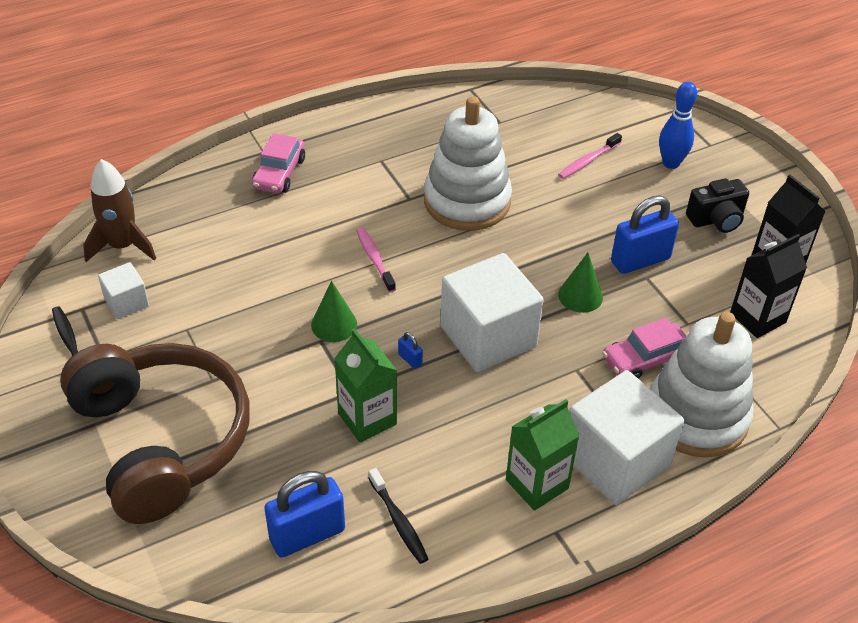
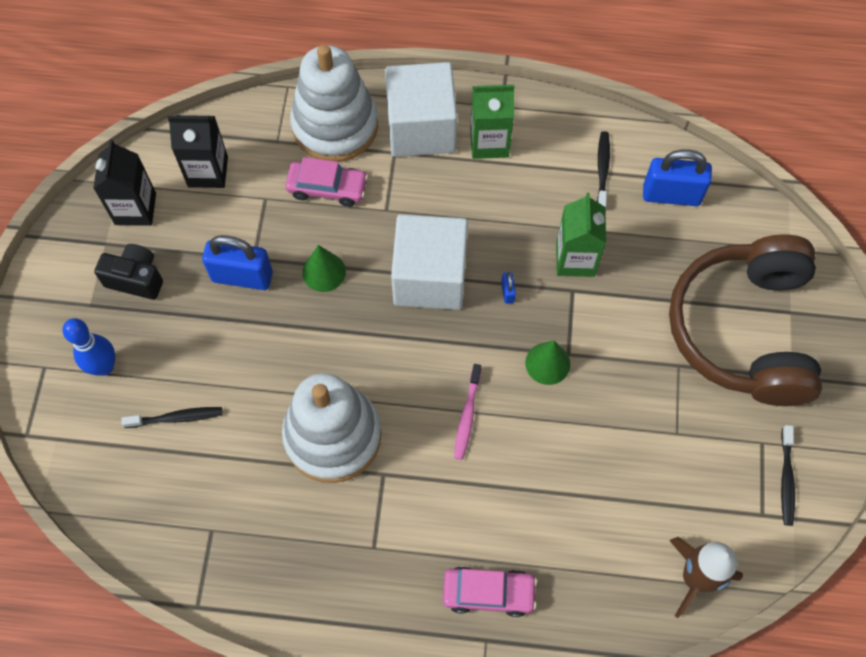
camera: 145 degrees left, 20 degrees up
(126, 302) = (718, 498): white cube -> none
(279, 173) = (488, 593): pink car -> pink car turned 45 degrees clockwise
(588, 161) = (176, 418): pink toothbrush -> black toothbrush

